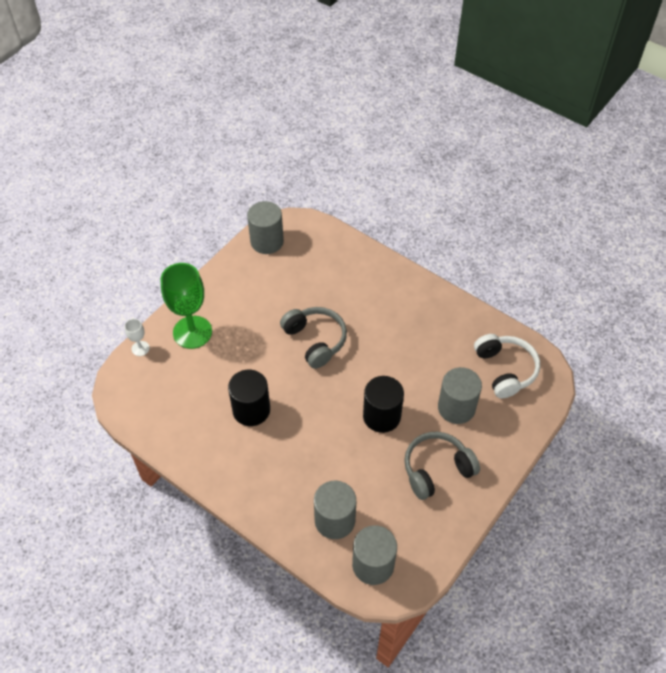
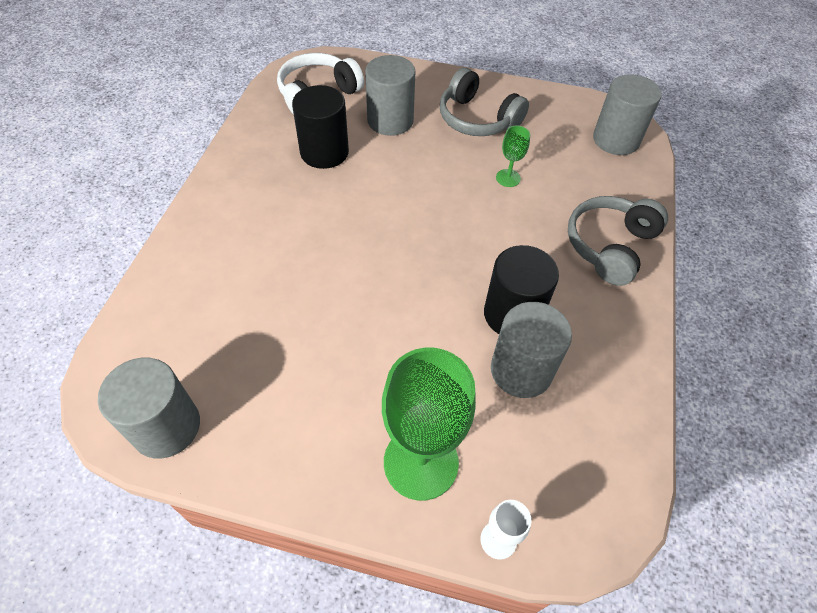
camera: 115 degrees left, 0 degrees up
(315, 340) = (357, 280): grey headphones -> grey headphones (610, 246)
(334, 520) = (595, 181): grey cylinder -> grey cylinder (521, 370)
(363, 461) = (508, 178): none -> green goblet
(381, 416) = (439, 178): black cylinder -> black cylinder (324, 152)

